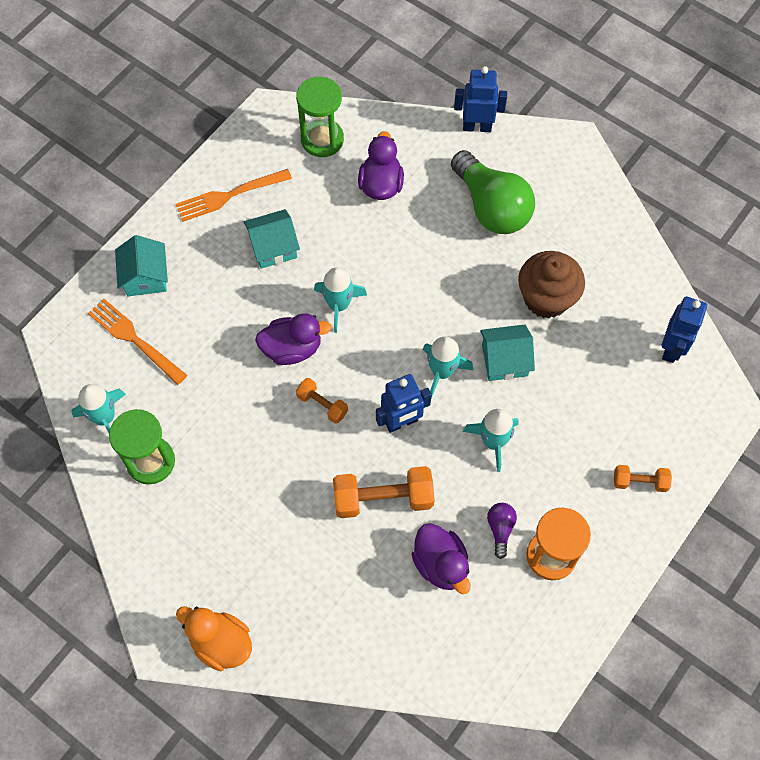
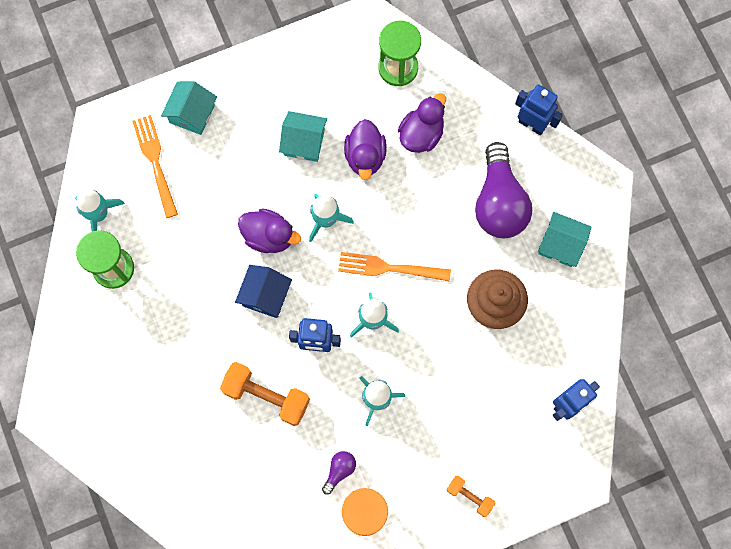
camera: 30 degrees right, 10 degrees up
(221, 643) = (87, 437): orange duck -> none
(230, 195) = (296, 78): orange fork -> orange fork (390, 268)
(322, 405) = (265, 295): orange dumbbell -> blue house
(441, 564) = (278, 472): purple duck -> purple duck (365, 156)
(491, 207) = (499, 202): green light bulb -> purple light bulb
(504, 360) = (427, 338): turquoise house -> turquoise house (561, 244)

